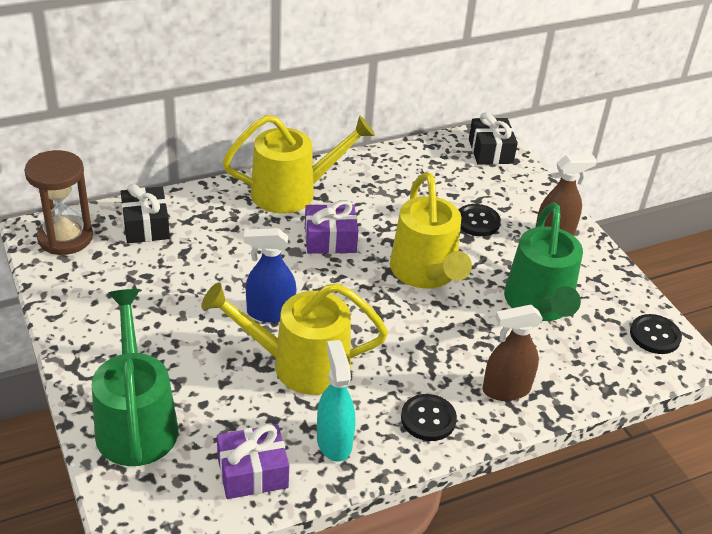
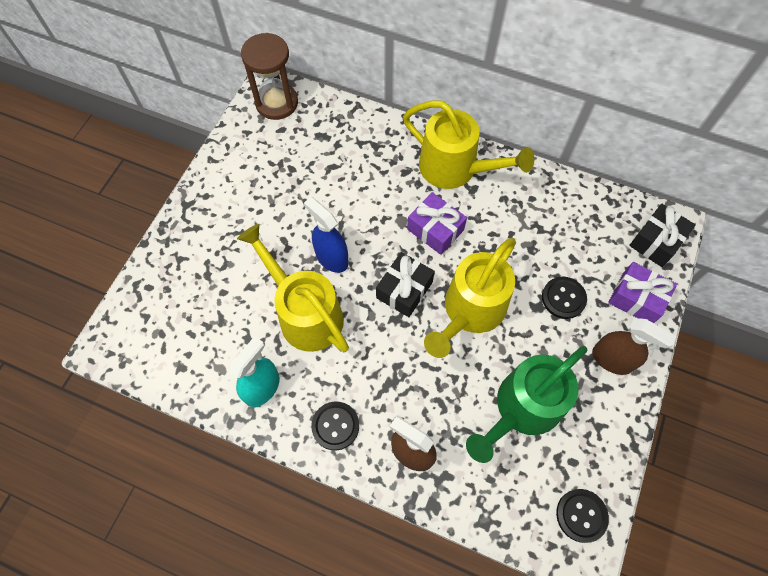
camera: 50 degrees right, 25 degrees up
(136, 421) = (177, 272): green watering can -> none
(146, 226) = (331, 128): black gift -> black gift (404, 290)
(252, 472) = (197, 365): purple gift -> purple gift (636, 298)

